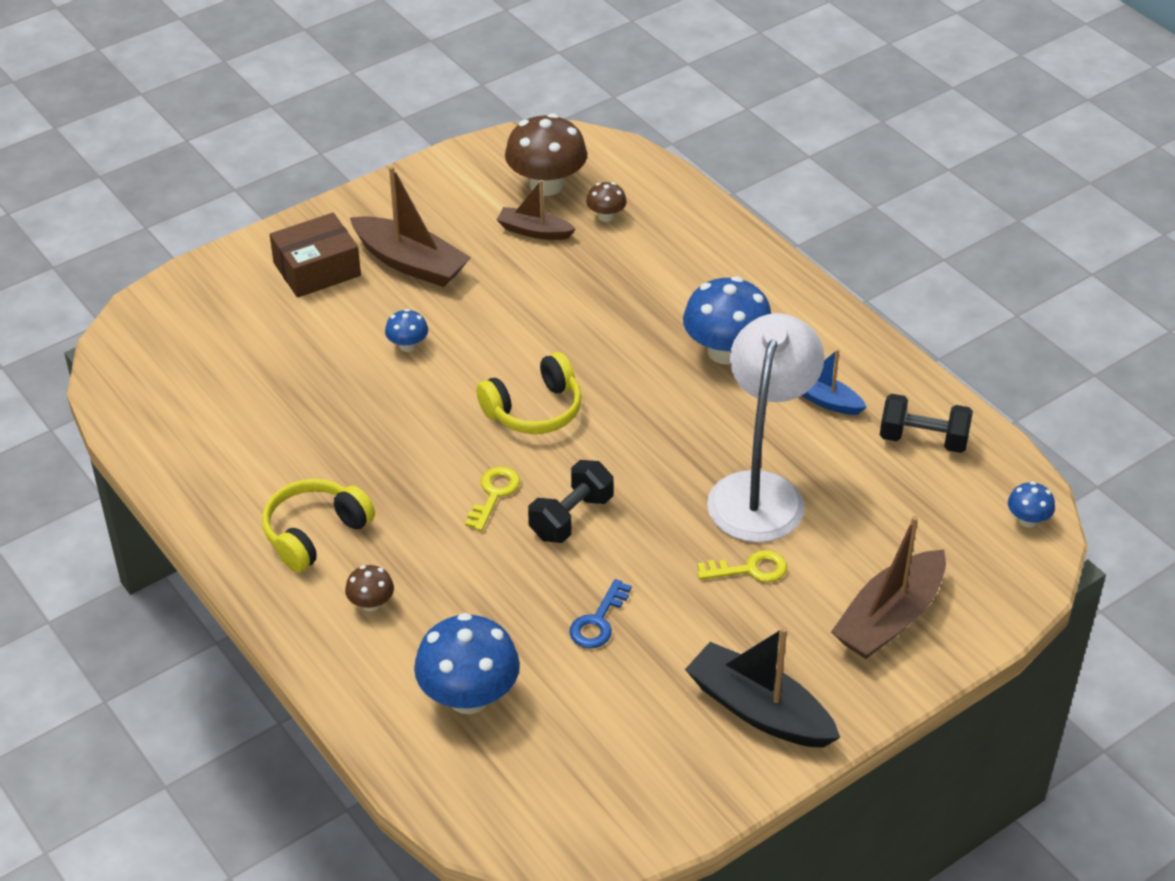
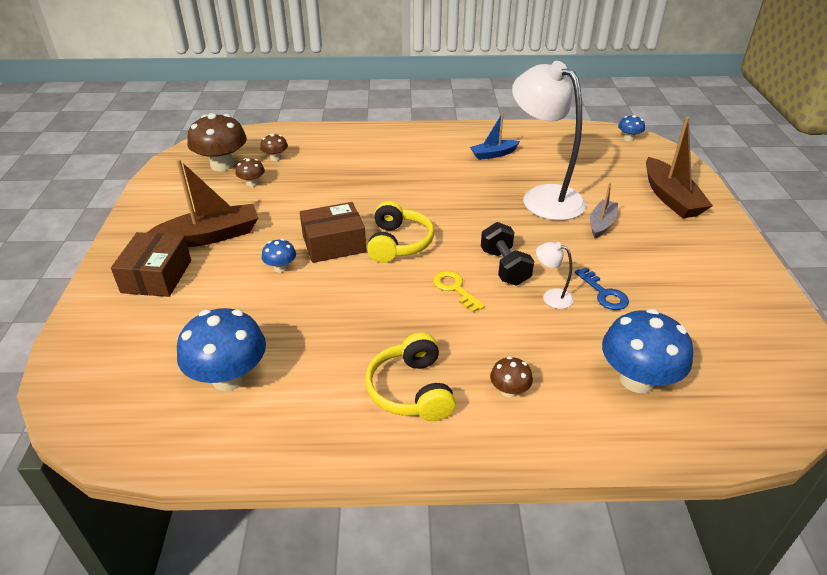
camera: 55 degrees left, 5 degrees down
(485, 360) = (334, 244): none -> brown box
(534, 231) = (252, 183): brown boat -> brown mushroom
(551, 578) = (551, 297): none -> white lamp
(725, 351) = (426, 166): blue mushroom -> blue mushroom (229, 377)
(750, 569) = (601, 224): yellow key -> grey boat
(759, 710) = (717, 265): black boat -> none
(923, 439) = (550, 141): black dumbbell -> none

